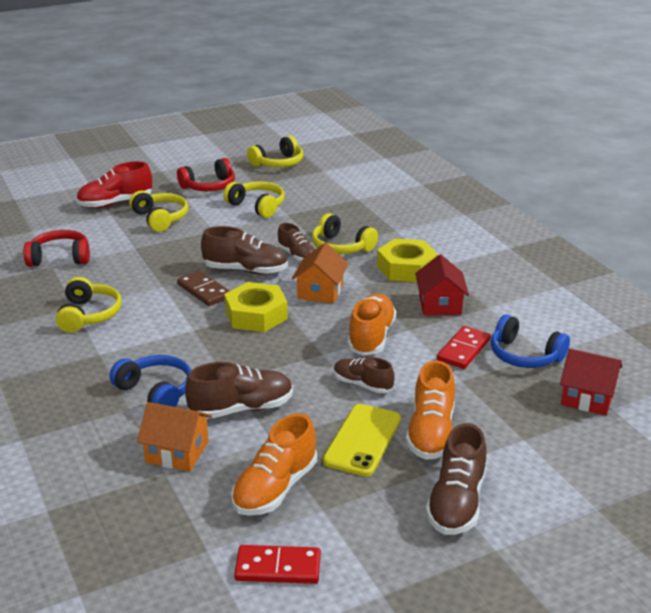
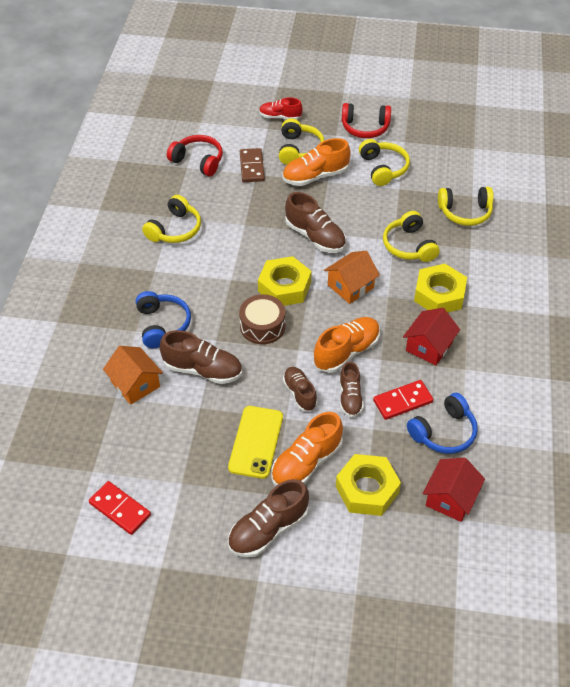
camera: 35 degrees right, 20 degrees up
(115, 203) = (280, 117): red shoe -> red shoe, size x0.65
(204, 291) = (268, 244): brown domino -> brown domino (251, 167)
(267, 351) = (262, 326): none -> brown drum
(275, 488) = (168, 448): orange shoe -> orange shoe (315, 176)
(278, 163) = (444, 122): yellow headphones -> yellow headphones (465, 212)
(297, 255) = (366, 239): brown shoe -> brown shoe (350, 397)
(362, 440) = (256, 442): yellow phone -> yellow phone turned 45 degrees counterclockwise
(510, 426) = (367, 489): none -> yellow nut
(524, 356) = (444, 432): blue headphones -> blue headphones turned 105 degrees counterclockwise
(587, 398) = (450, 498): red house -> red house turned 60 degrees clockwise

